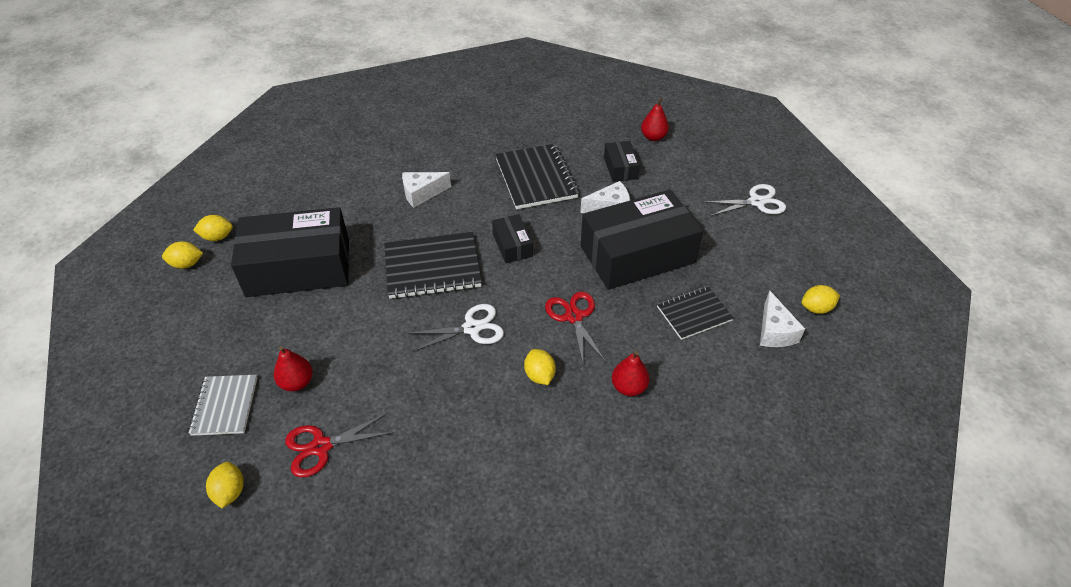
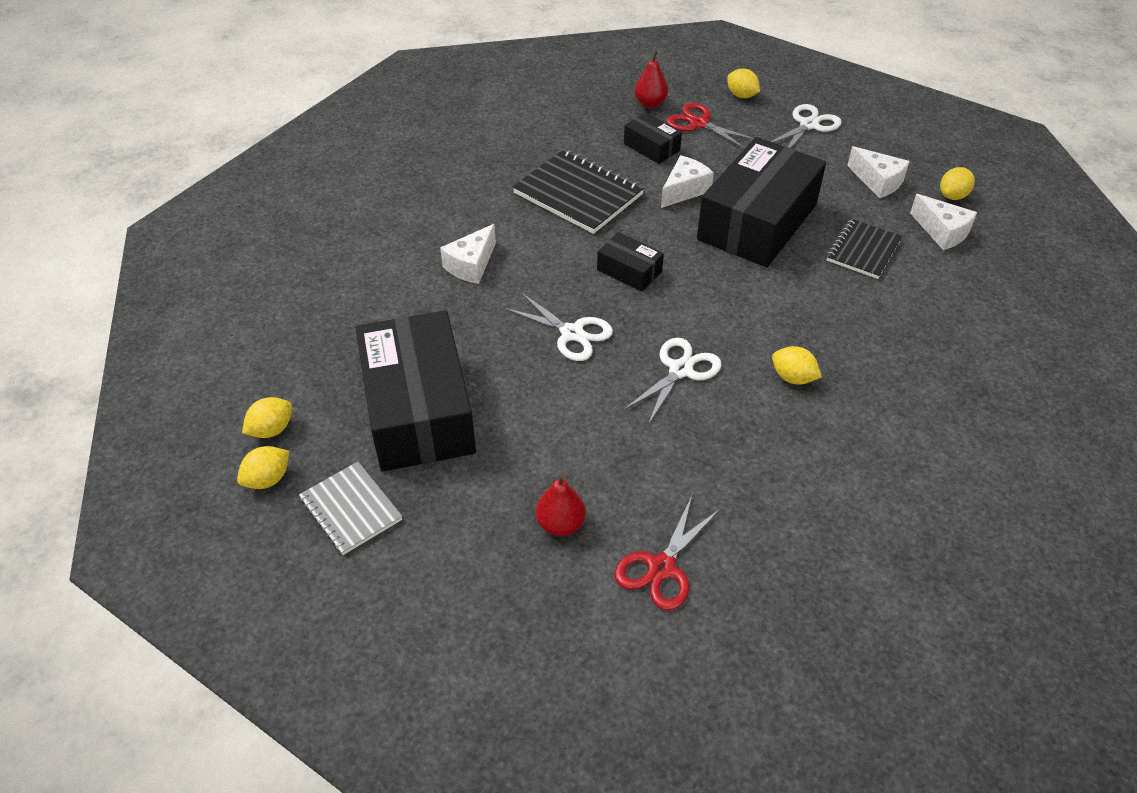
camera: 35 degrees left, 0 degrees up
(225, 406) = (507, 595): grey notebook -> grey notebook (351, 509)
(230, 492) = (618, 671): yellow lemon -> yellow lemon (741, 95)
(298, 267) = (418, 410): black box -> black box turned 60 degrees counterclockwise
(432, 267) = (571, 333): black notebook -> white scissors
(574, 317) = (764, 308): red scissors -> red scissors (699, 123)
(628, 387) = (880, 344): red pear -> none
(764, 268) = (878, 182): none -> white cheese

